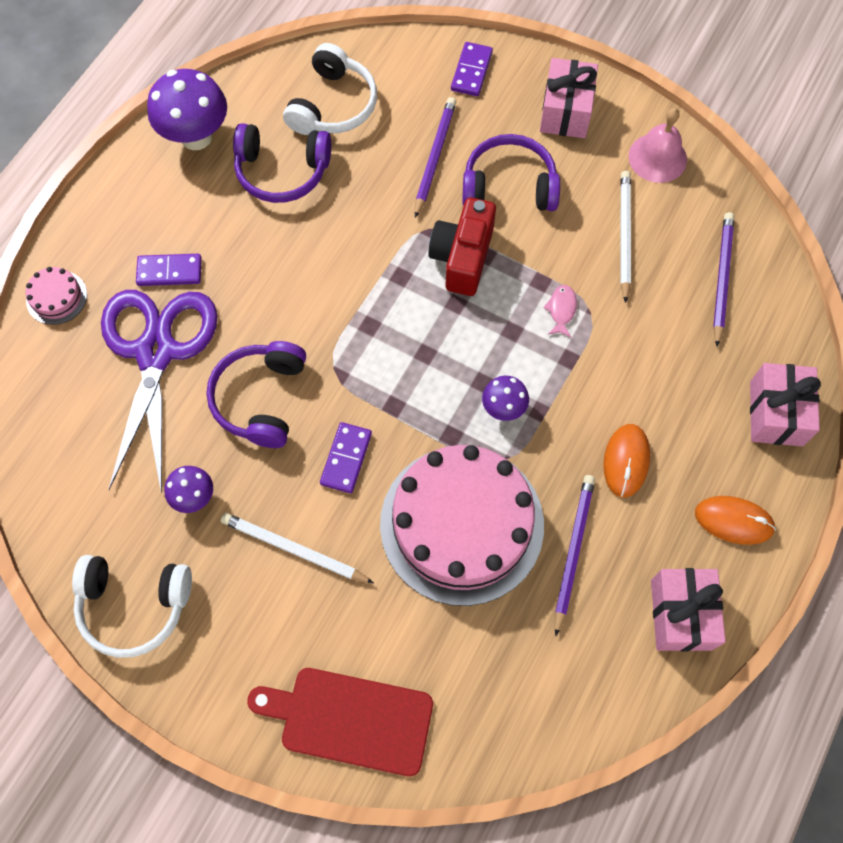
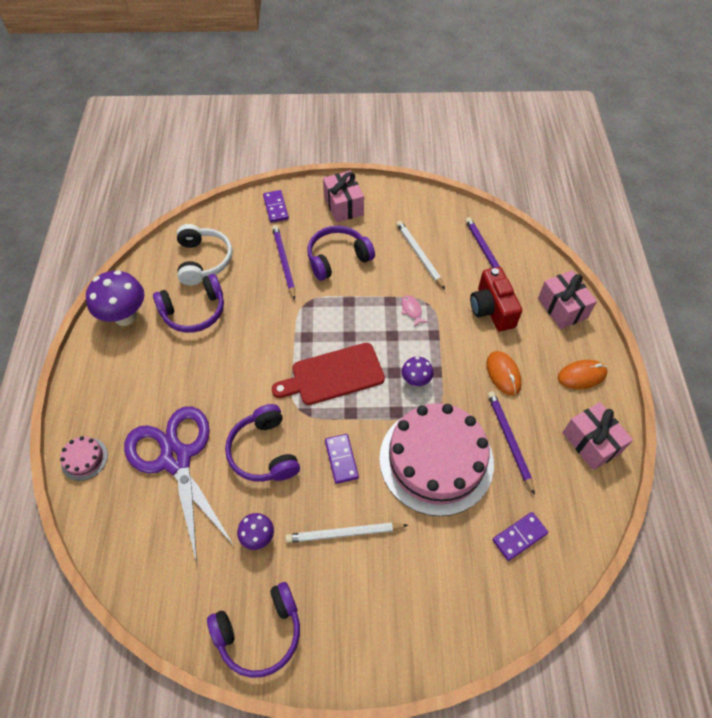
camera: 30 degrees left, 10 degrees down
(134, 606) = (260, 633): white headphones -> purple headphones
(169, 271) = (155, 404): purple domino -> purple domino (519, 537)
(350, 719) = (448, 621): red cutting board -> red cutting board (333, 375)
(462, 257) = (336, 309): red camera -> red camera (491, 309)
(657, 158) = (409, 208): pink bell -> none

